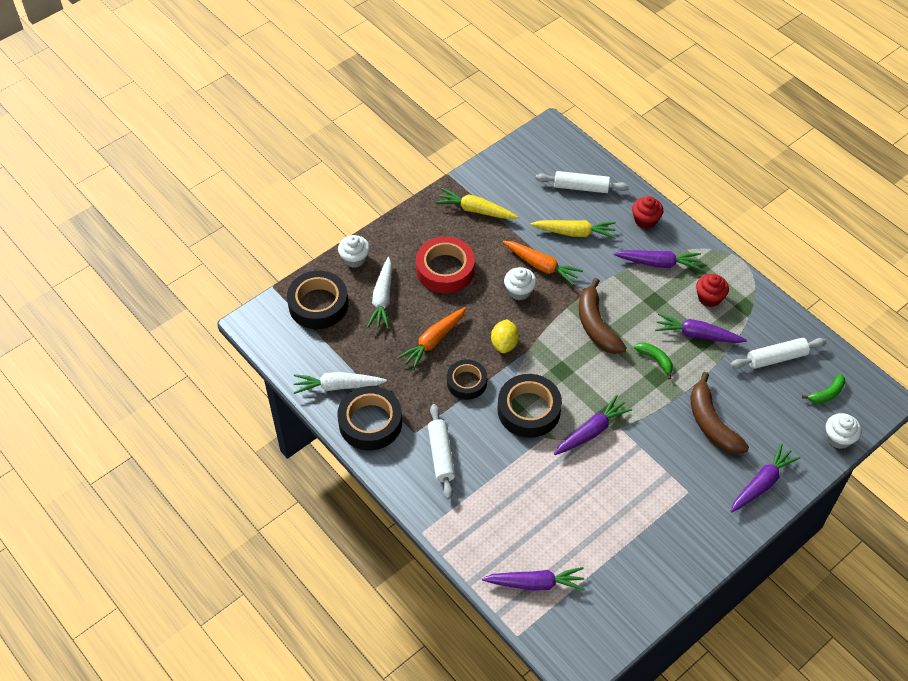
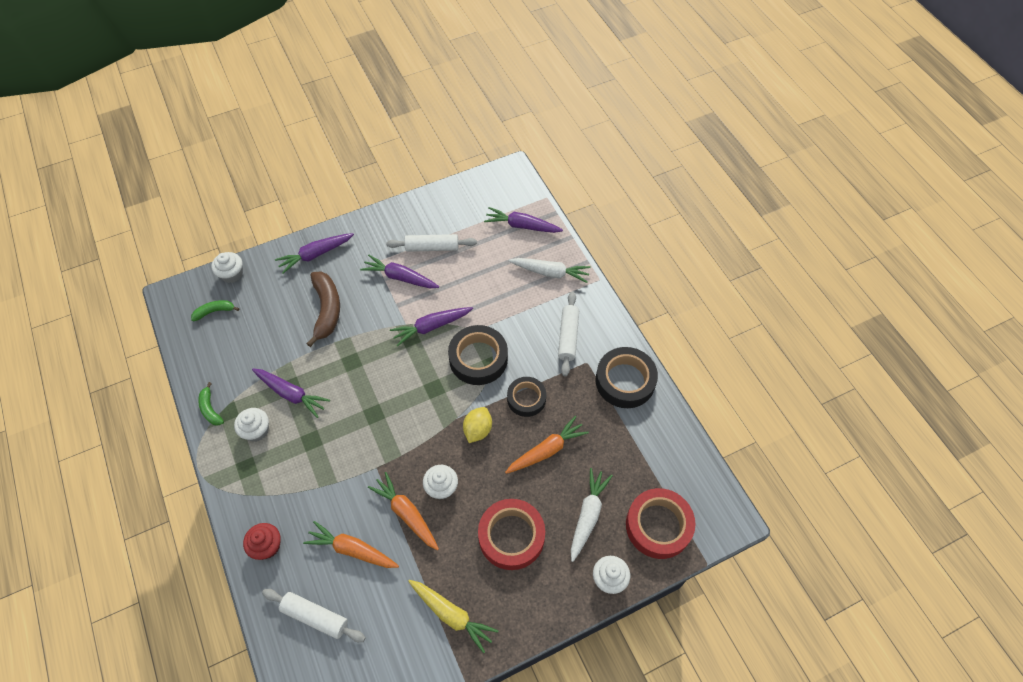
camera: 165 degrees left, 5 degrees up
(318, 304) = (658, 526): black tape -> red tape
(338, 386) = (650, 424): white carrot -> white carrot (550, 272)
(574, 233) = (352, 549): yellow carrot -> orange carrot
(596, 325) = (381, 428): brown banana -> none
(655, 360) = (343, 378): green banana -> green banana (210, 409)
(658, 263) = (283, 484): purple carrot -> purple carrot (400, 277)
(709, 298) = (256, 430): red cupcake -> white cupcake
(776, 358) = (235, 353): white rolling pin -> white rolling pin (432, 247)

